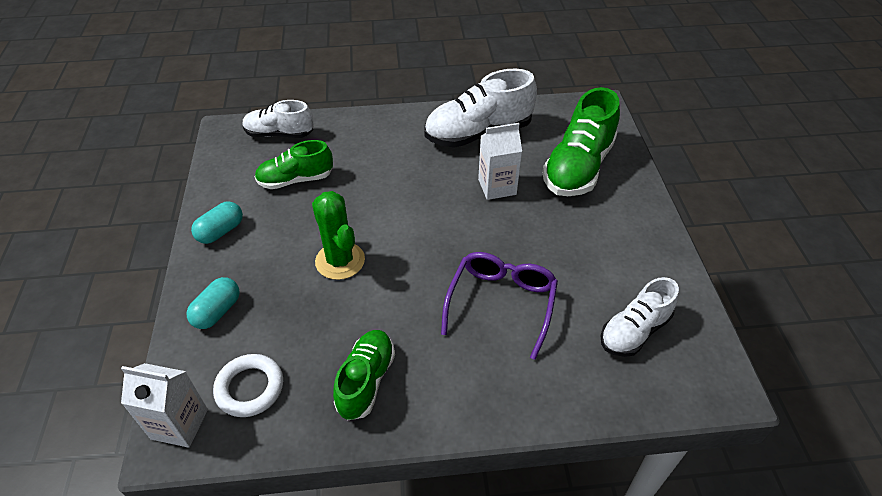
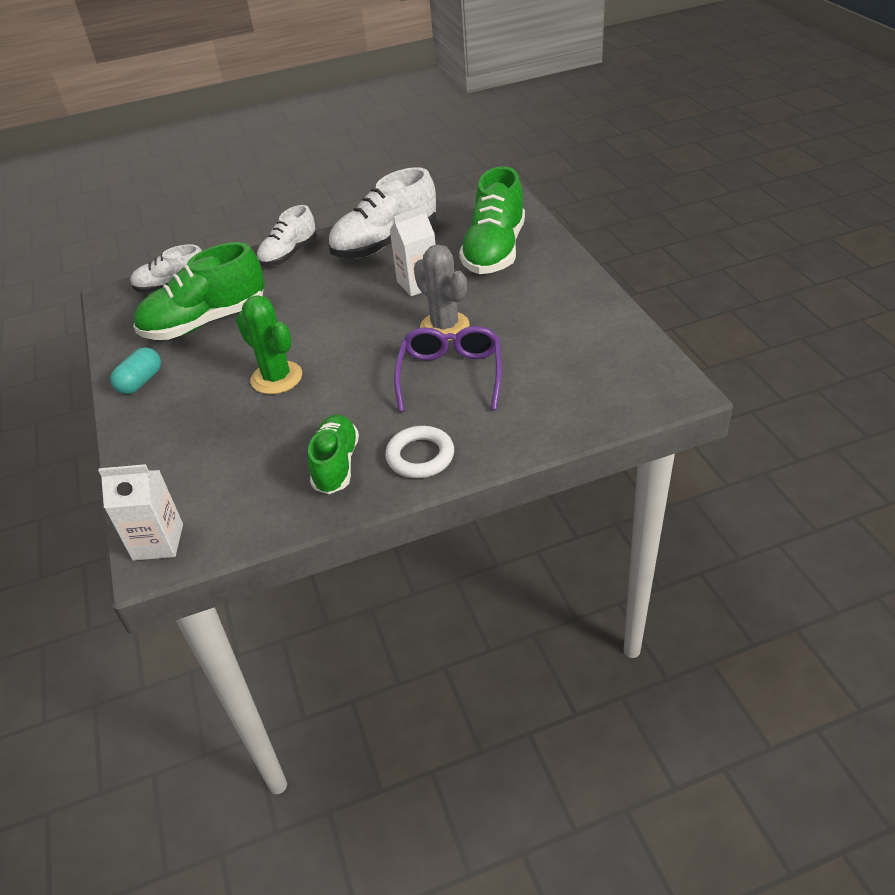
camera: 10 degrees left, 5 degrees down
(217, 311) = (163, 446): turquoise capsule -> none
(250, 388) = (220, 497): white ring -> white ring (420, 456)
(296, 180) = (205, 322): green shoe -> green shoe, size x1.61
(509, 243) = (444, 326): none -> grey cactus
(634, 331) = (584, 367): white shoe -> white shoe (289, 254)

